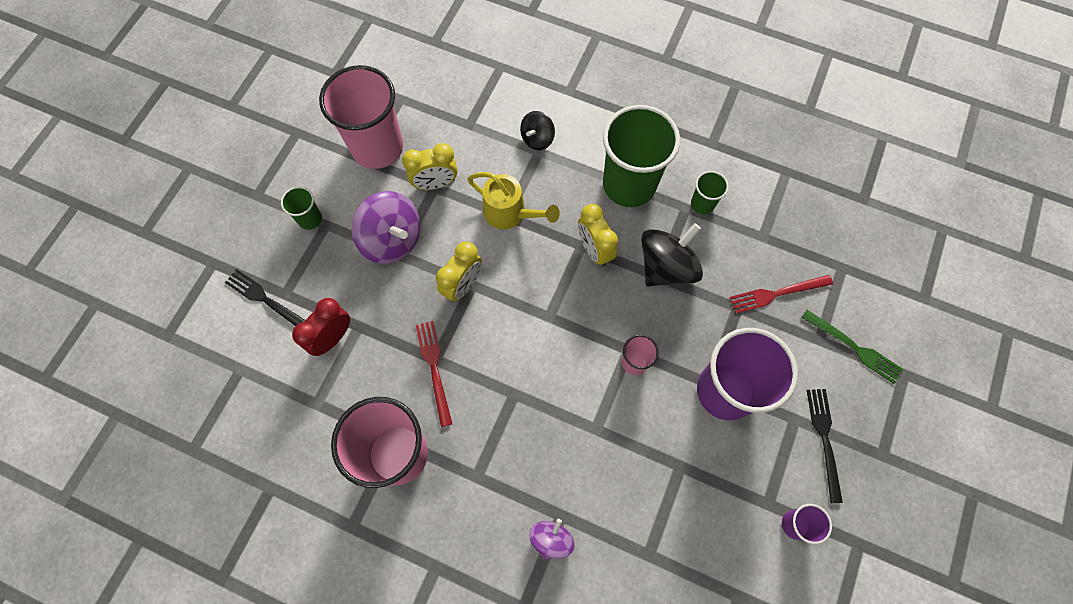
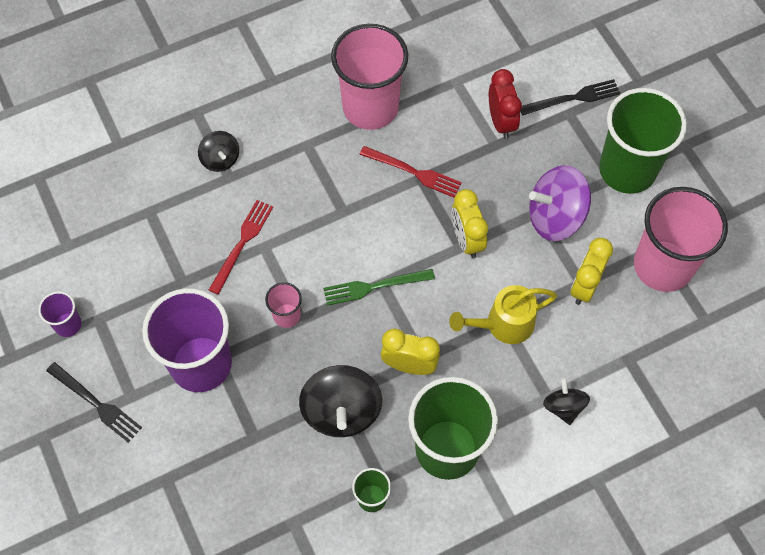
camera: 130 degrees right, 5 degrees down
(310, 219) = (627, 170): green cup -> green cup, size x2.22
(551, 539) = (220, 159): purple spinning top -> black spinning top
(777, 293) = (235, 482): red fork -> red fork (242, 243)
(854, 348) = (133, 501): green fork -> green fork (374, 286)

